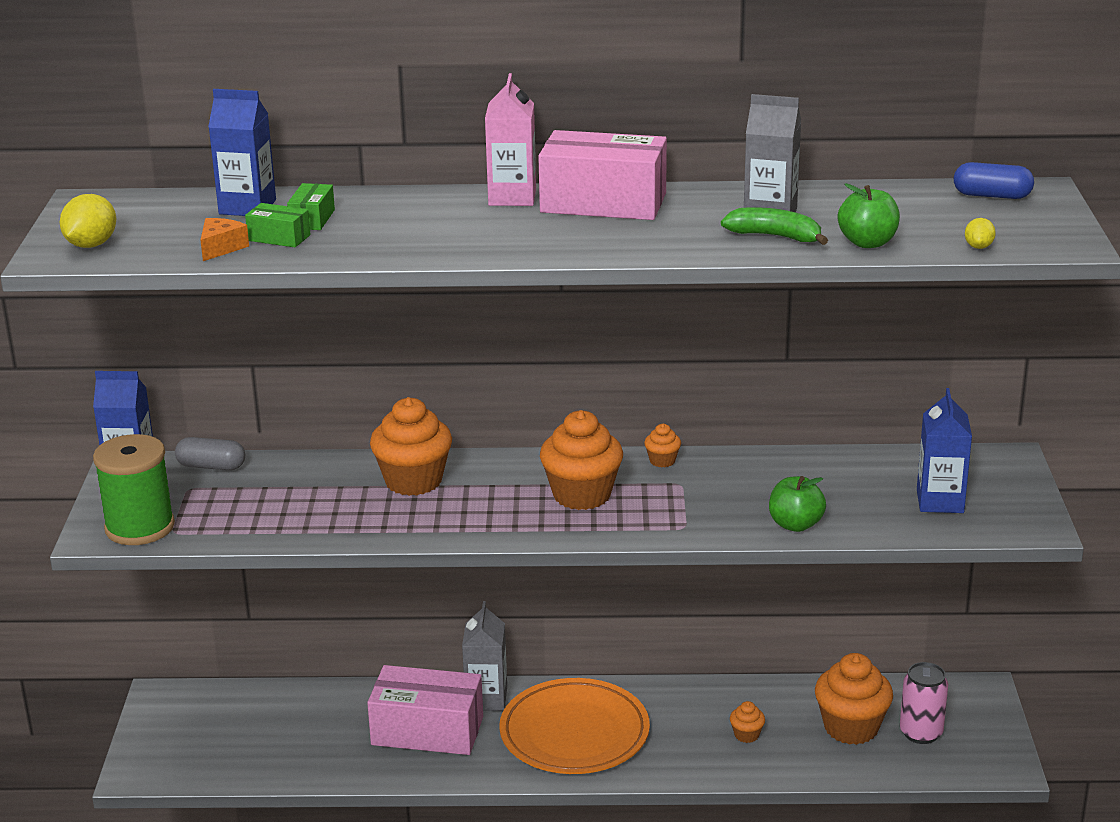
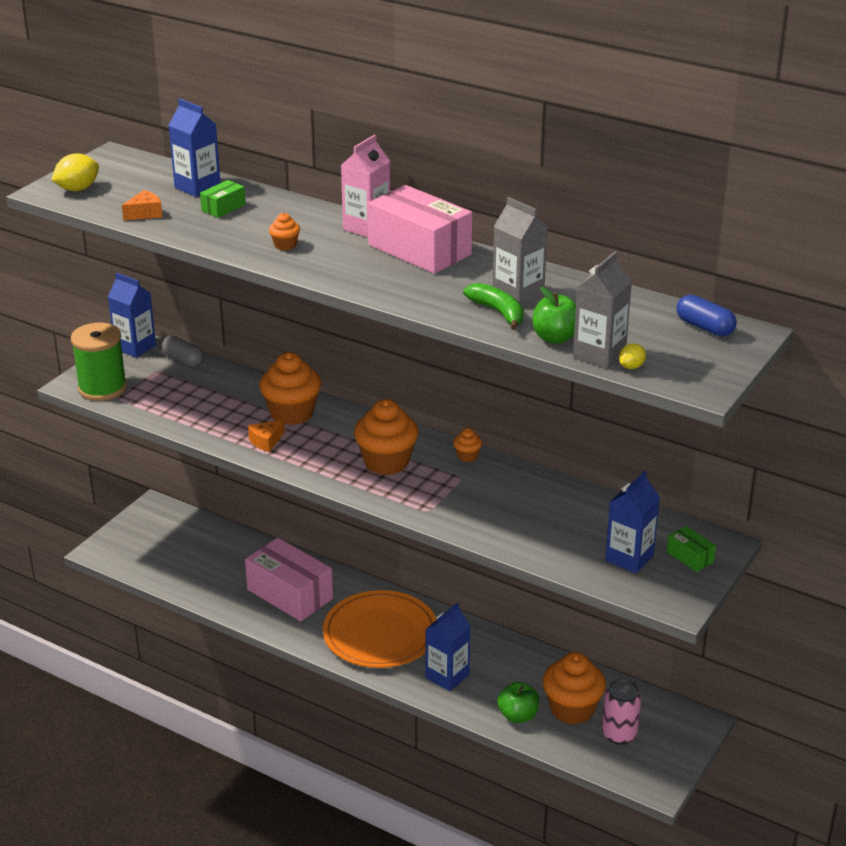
camera: 30 degrees right, 5 degrees up
(279, 238) = (187, 216): green box -> green box (690, 557)
(417, 519) = (266, 441): none -> orange cheese
(486, 699) = (346, 587): grey carton -> grey carton (599, 354)
(690, 747) = (447, 676): none -> blue carton
(746, 735) = (493, 683): orange cupcake -> orange cupcake (285, 245)
(795, 525) = (505, 537): green apple -> green apple (518, 716)

